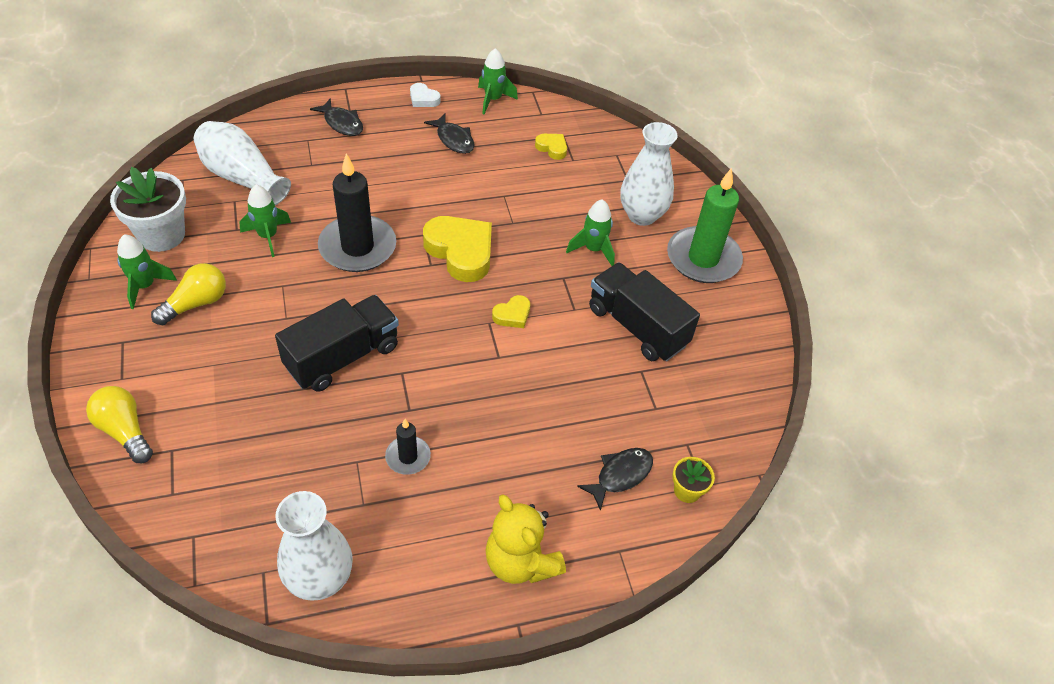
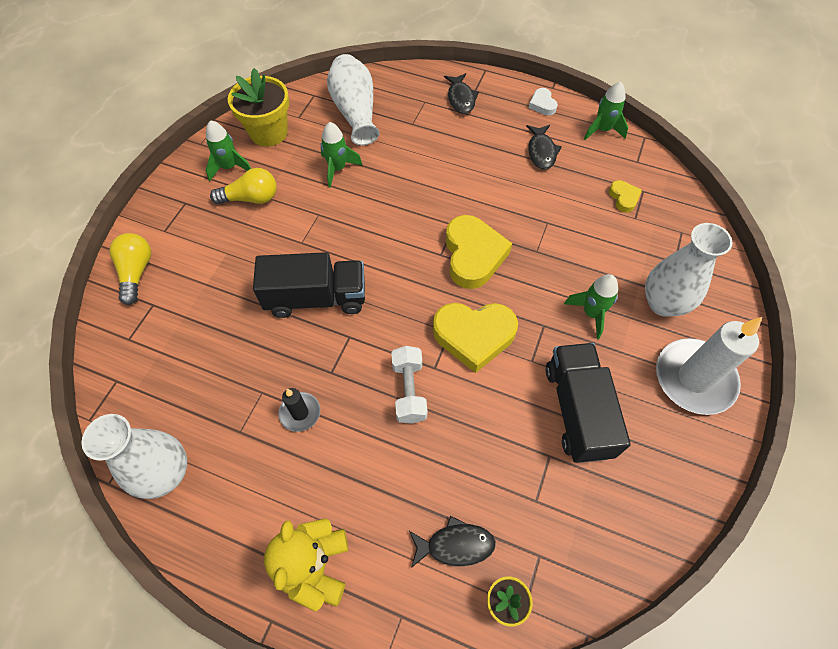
camera: 40 degrees right, 10 degrees up
(162, 235) = (269, 132): white flower pot -> yellow flower pot
(357, 247) = (395, 210): black candle -> none
(491, 386) = (409, 390): none -> white dumbbell
(512, 315) = (474, 336): yellow heart -> yellow heart, size x2.06
(703, 258) = (694, 378): green candle -> white candle

